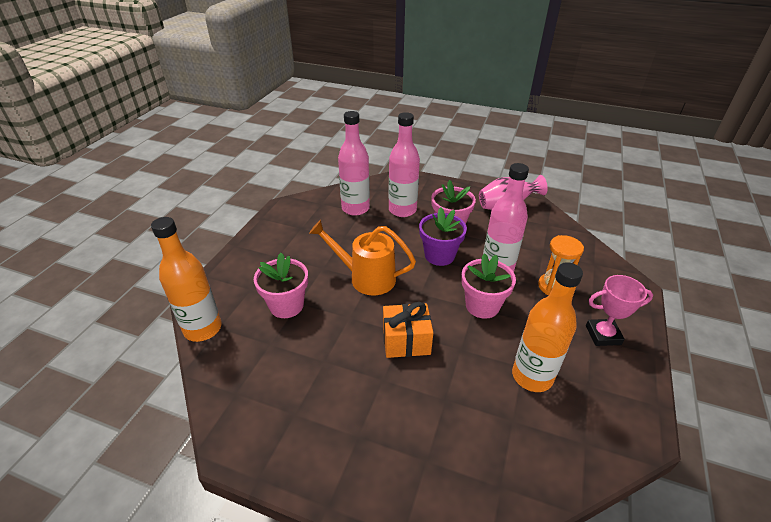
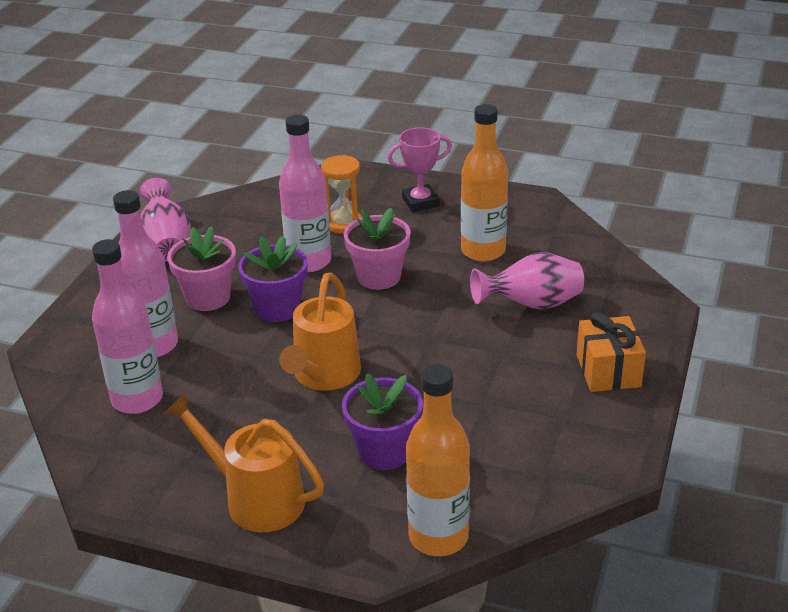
camera: 90 degrees left, 5 degrees down
(264, 253) = (255, 499): none -> orange watering can
(286, 305) = (384, 451): pink flower pot -> purple flower pot
(406, 341) = (442, 336): orange gift -> orange gift (608, 371)
(450, 407) = (531, 305): none -> pink vase
(603, 335) = (420, 202): pink trophy -> pink trophy turned 75 degrees clockwise

